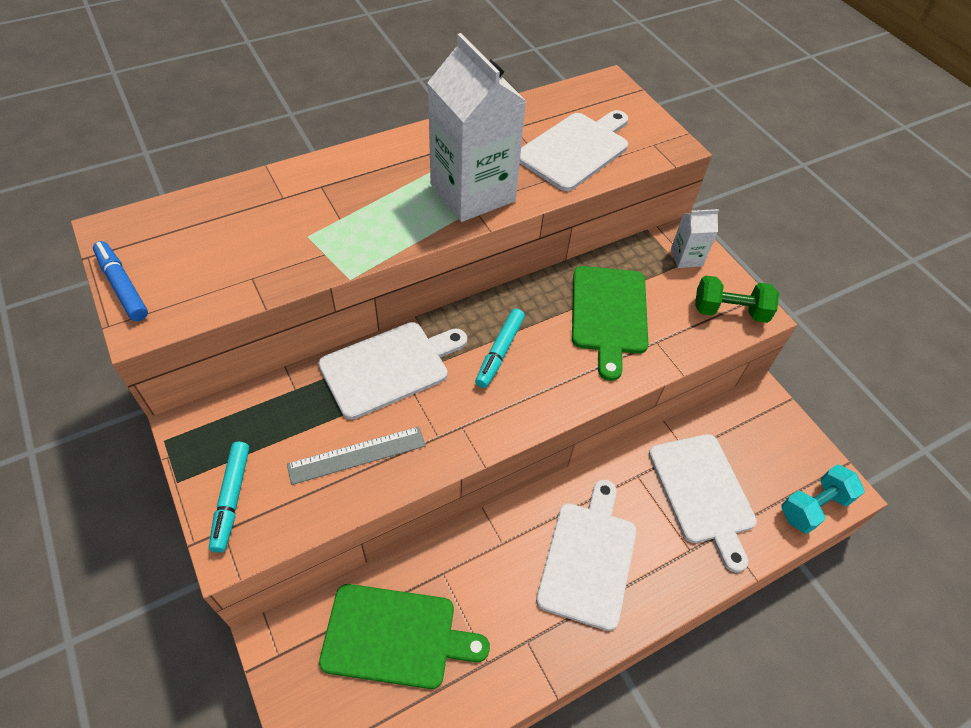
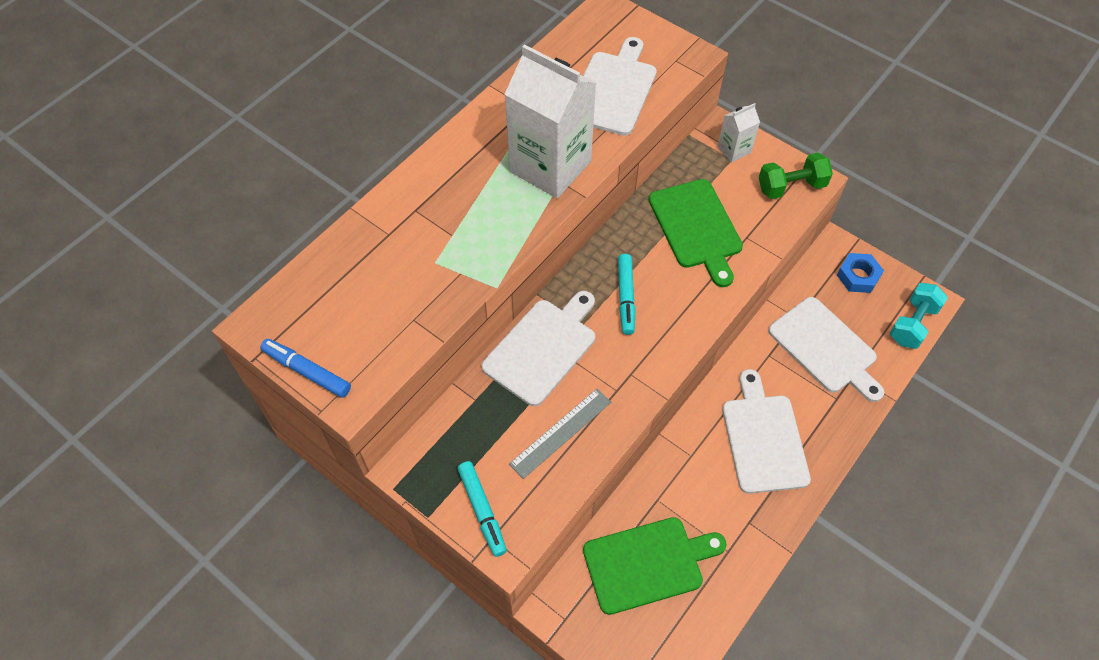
camera: 20 degrees left, 5 degrees up
(773, 434) = (858, 276): none -> blue nut

